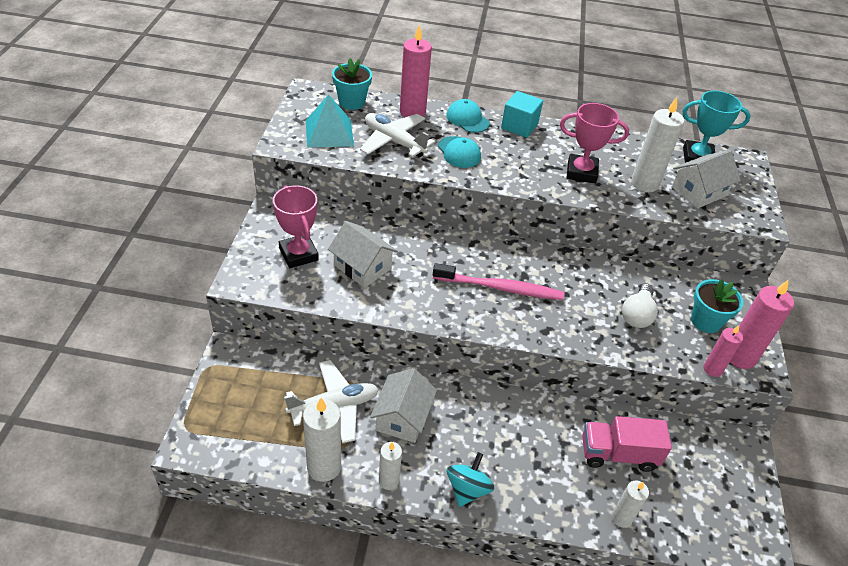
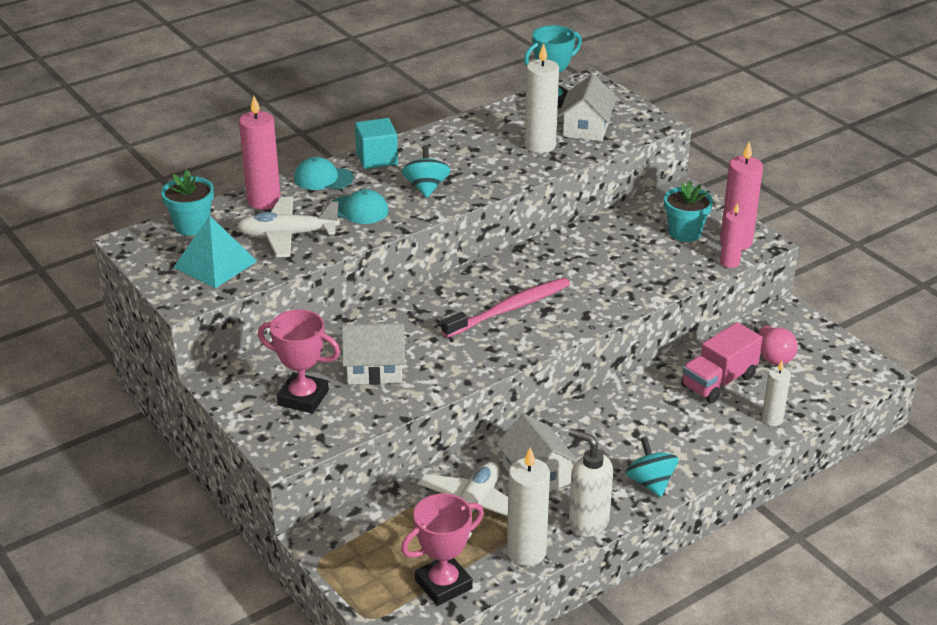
camera: 40 degrees left, 10 degrees down
(388, 481) = (588, 522): white candle -> white soap dispenser
(523, 164) = (426, 188): none -> turquoise spinning top
(581, 172) = (481, 166): pink trophy -> pink trophy (443, 584)
(637, 314) = (634, 260): white light bulb -> none
(689, 465) = (772, 354): none -> pink light bulb

